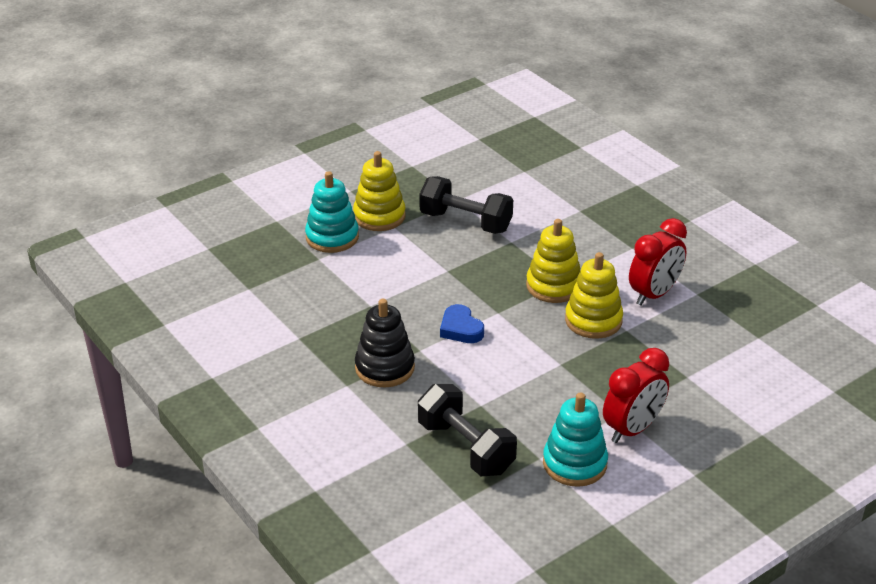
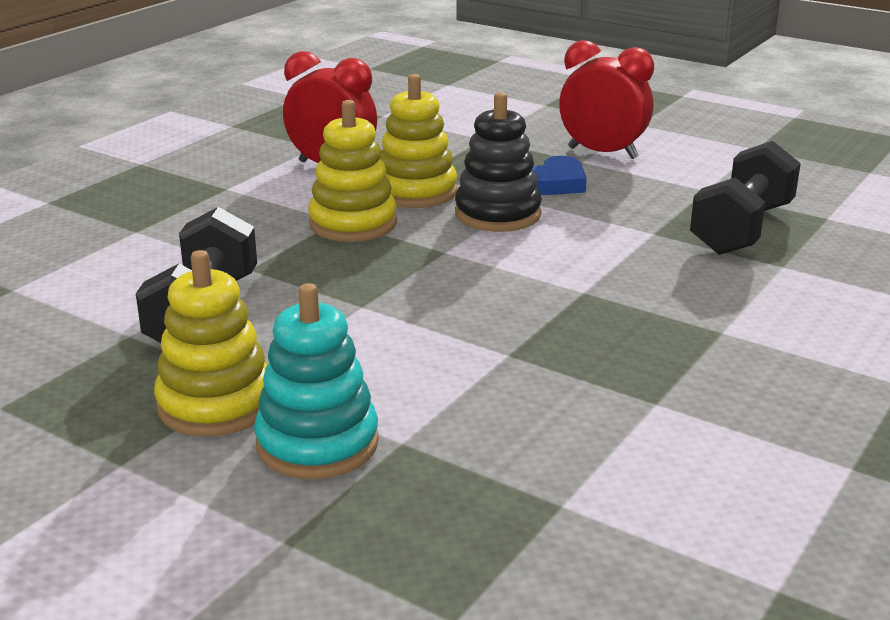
camera: 110 degrees left, 10 degrees down
(384, 368) = (651, 309): black stacking toy -> black stacking toy (497, 214)
(461, 329) = (506, 270): blue heart -> blue heart (556, 183)
(574, 463) = (692, 172): turquoise stacking toy -> none

